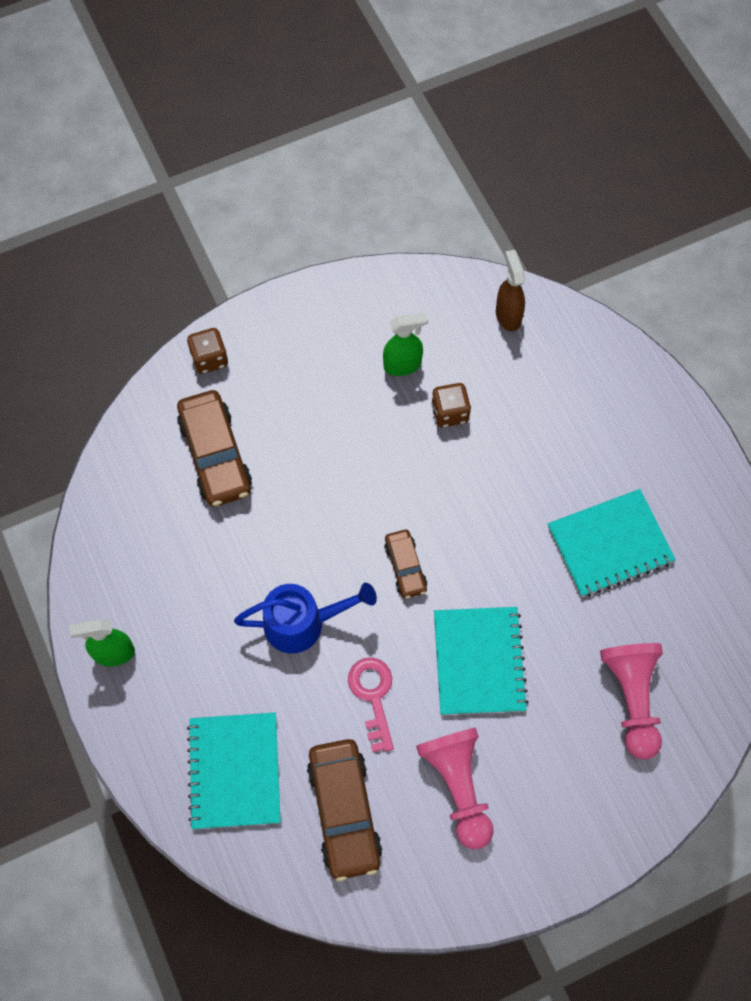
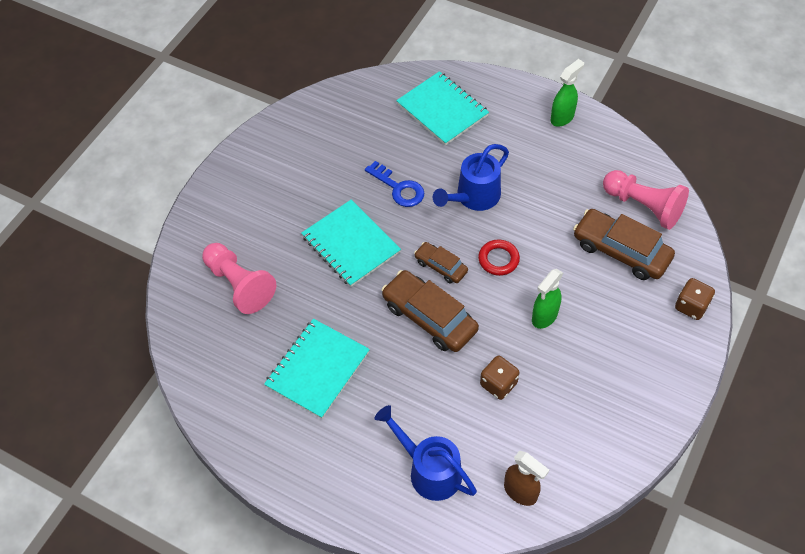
camera: 145 degrees right, 10 degrees down
(341, 532) = (498, 259): none -> red ring
(344, 811) = (367, 129): brown car -> brown car (429, 317)
(373, 696) = (399, 188): pink key -> blue key
(403, 365) = (561, 395): green spray bottle -> green spray bottle (544, 317)
(458, 786) = (313, 177): pink pawn -> pink pawn (643, 206)
(572, 384) = (428, 470): none -> blue watering can

